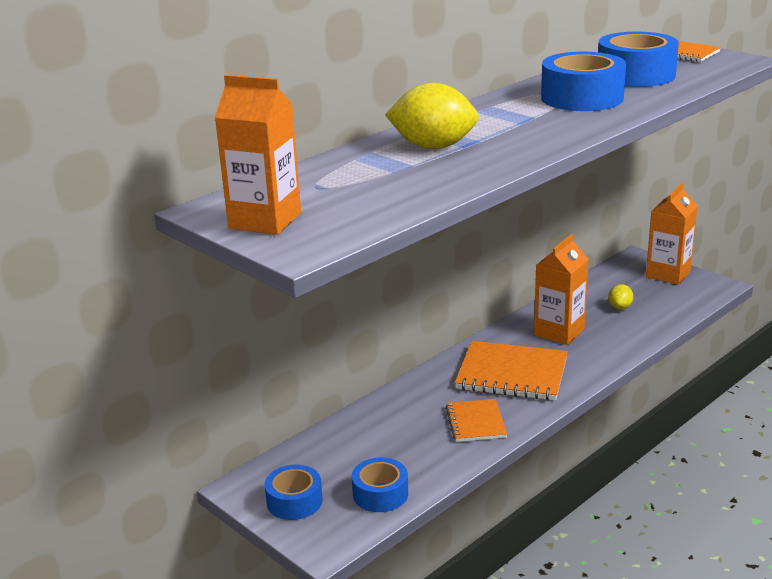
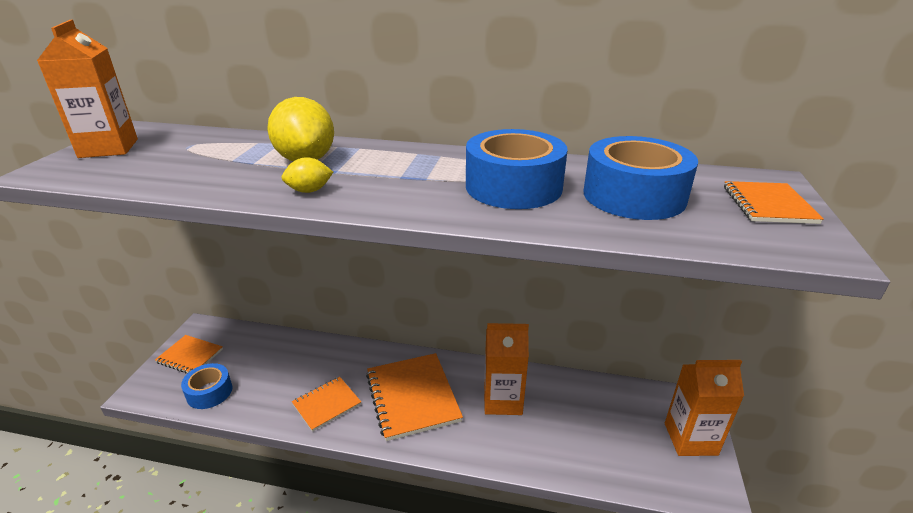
camera: 55 degrees right, 5 degrees up
(294, 501) = (190, 356): blue tape -> orange notebook
(620, 307) = (585, 425): yellow lemon -> yellow lemon (309, 191)

